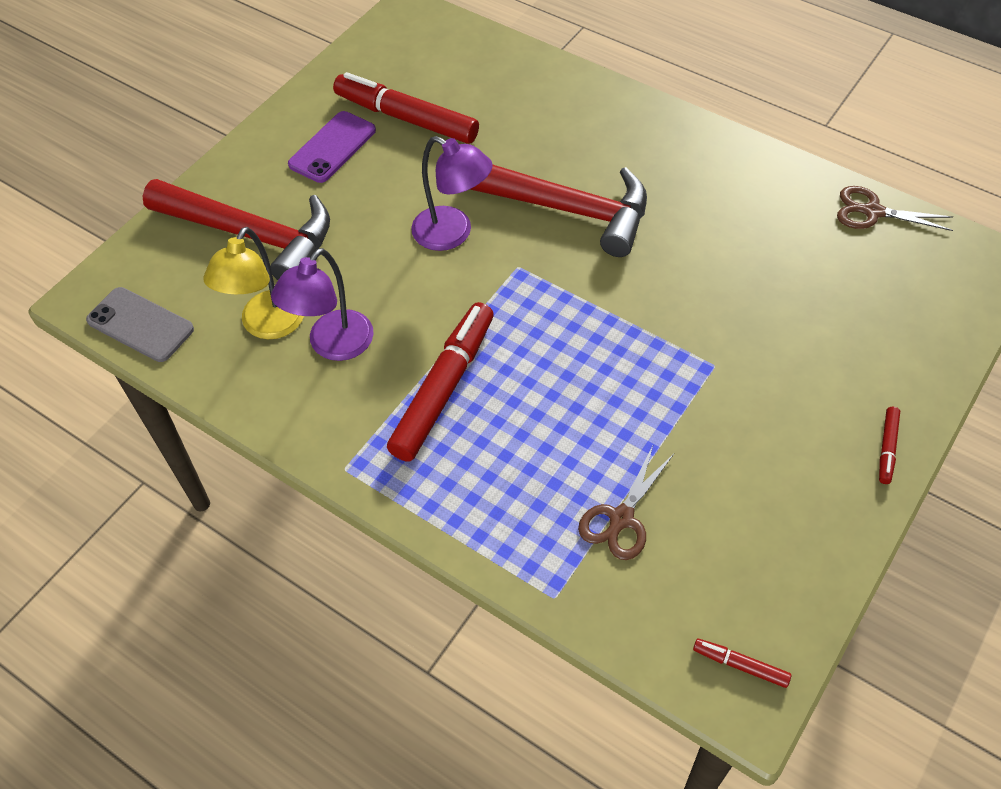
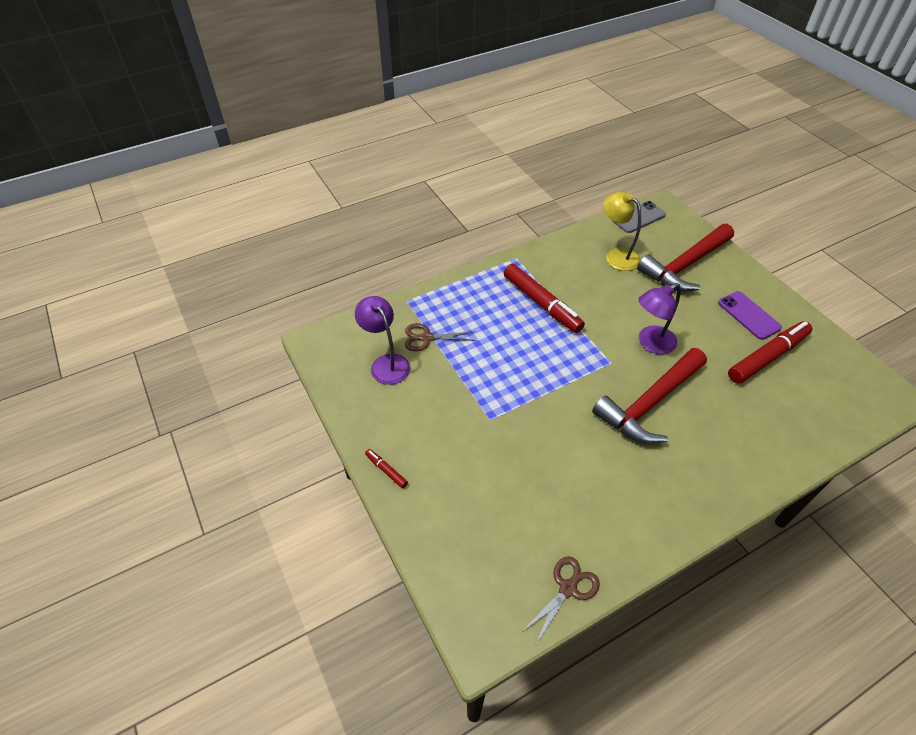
camera: 115 degrees right, 5 degrees down
(333, 346) = (591, 274): purple lamp -> purple lamp (386, 363)
(621, 518) = (426, 338): brown scissors -> brown scissors turned 60 degrees counterclockwise
(740, 665) = (330, 346): red marker -> none

